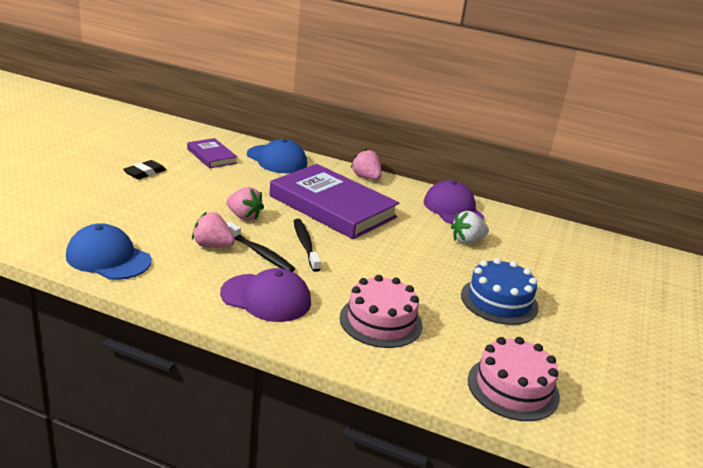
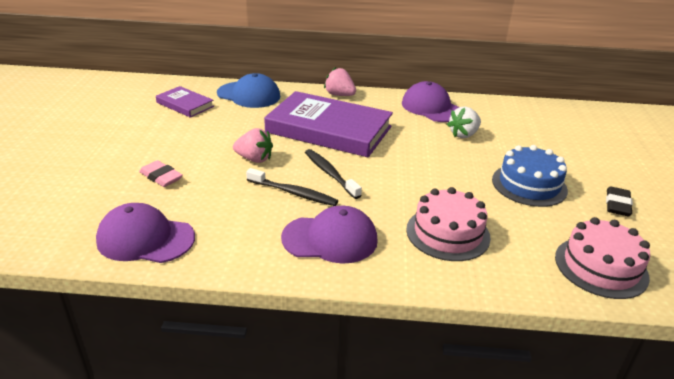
camera: 15 degrees left, 5 degrees up
(108, 258) = (145, 239): blue cap -> purple cap
(145, 173) = (129, 136): black eraser -> black eraser (617, 204)
(152, 212) = (161, 177): none -> pink eraser
(212, 246) = (243, 197): pink strawberry -> none

